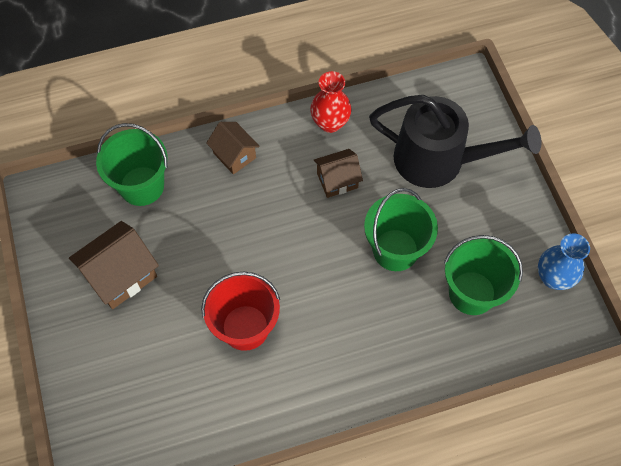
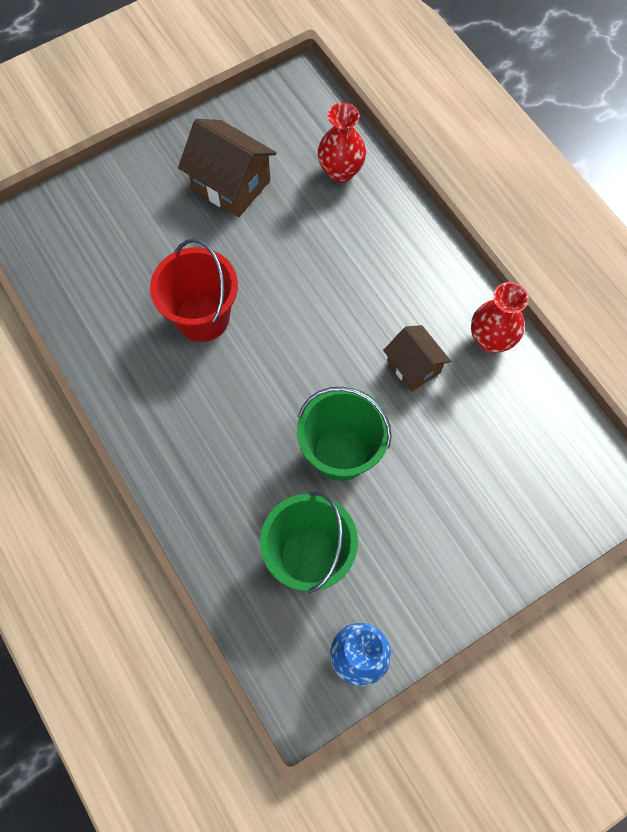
camera: 75 degrees right, 5 degrees up
(142, 186) = (340, 171): green bucket -> red vase
(234, 155) = (409, 249): brown house -> none
(439, 160) = (483, 480): black watering can -> none

